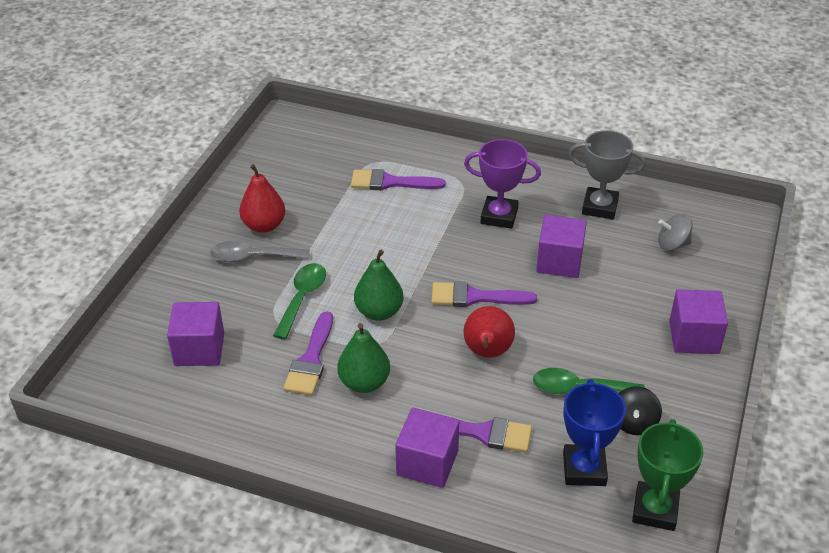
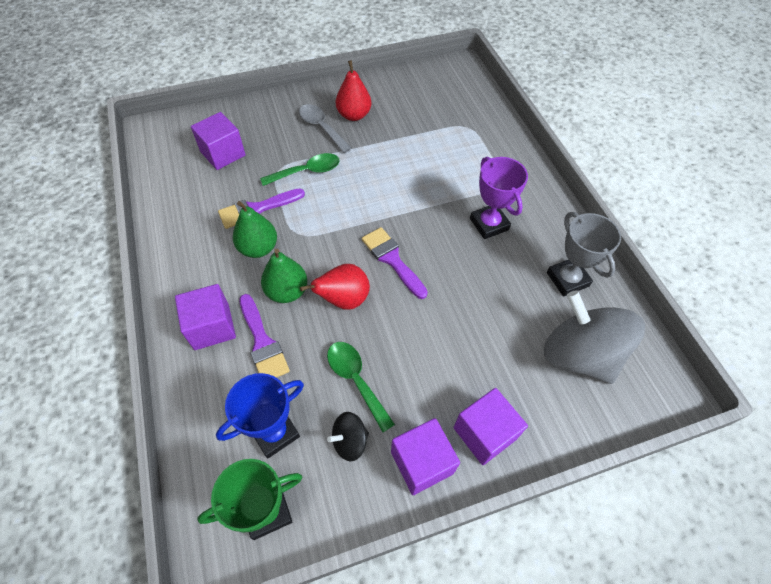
camera: 50 degrees right, 15 degrees up
(379, 312) = (329, 216): green pear -> green pear (287, 291)
(390, 182) = (458, 147): purple brush -> none
(559, 261) = (479, 288): purple cube -> purple cube (422, 462)
(672, 244) = (579, 355): grey spinning top -> grey spinning top, size x2.20

